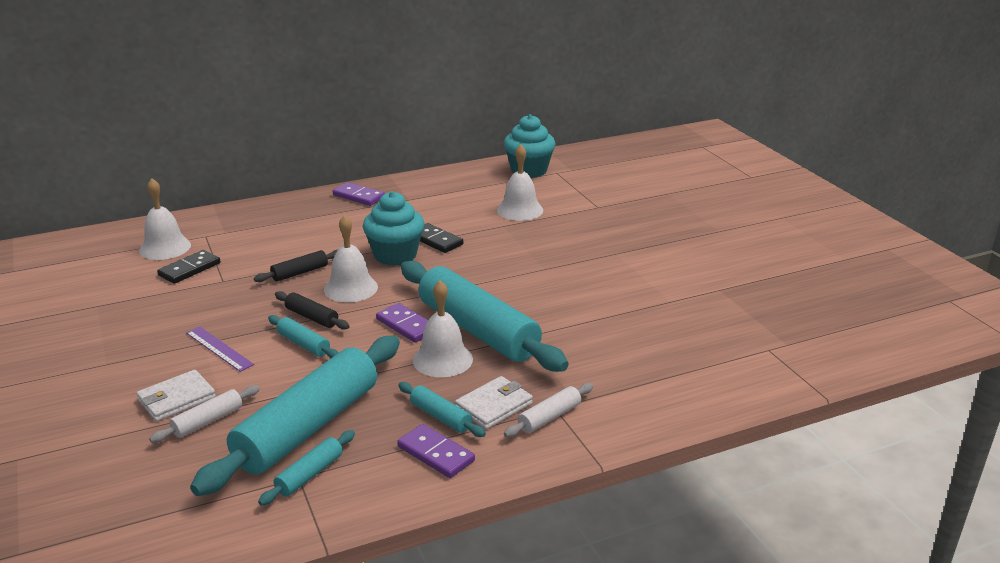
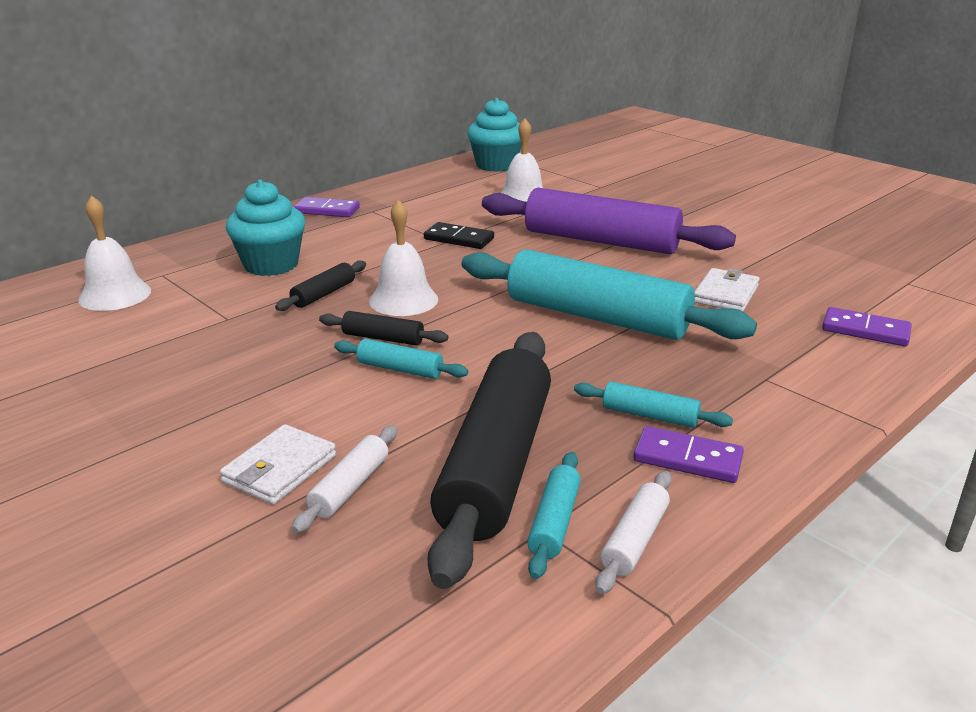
camera: 20 degrees left, 0 degrees up
(189, 269) = (170, 313): black domino -> none
(219, 348) = (289, 395): purple ruler -> none
(308, 427) = (497, 464): turquoise rolling pin -> black rolling pin
(395, 255) = (425, 259): turquoise cupcake -> turquoise cupcake (271, 265)
(406, 325) = (509, 326): purple domino -> purple domino (865, 330)
(442, 359) = (588, 354): white bell -> none
(494, 406) = (698, 391): white wallet -> white wallet (725, 294)
(545, 262) = (601, 241): none -> purple rolling pin
(549, 417) = (772, 390): white rolling pin -> white rolling pin (635, 540)

